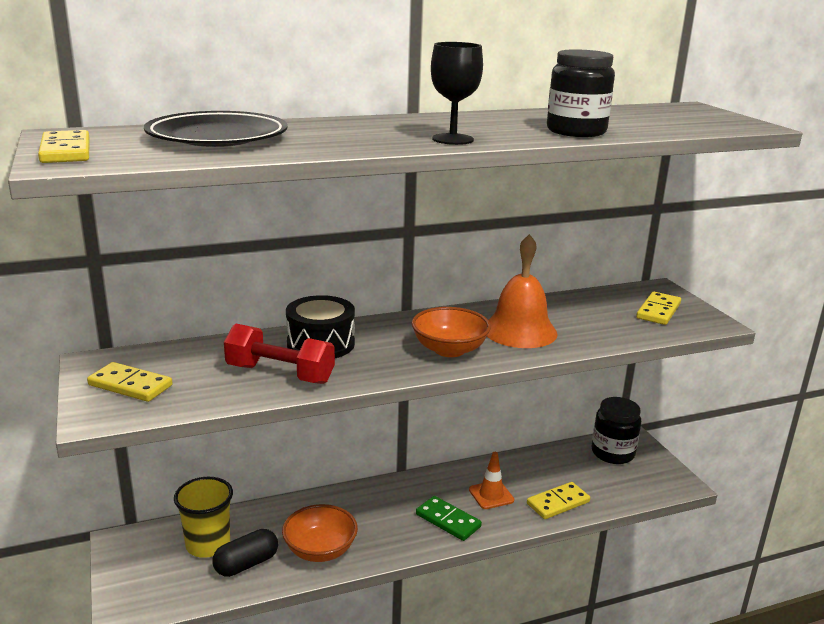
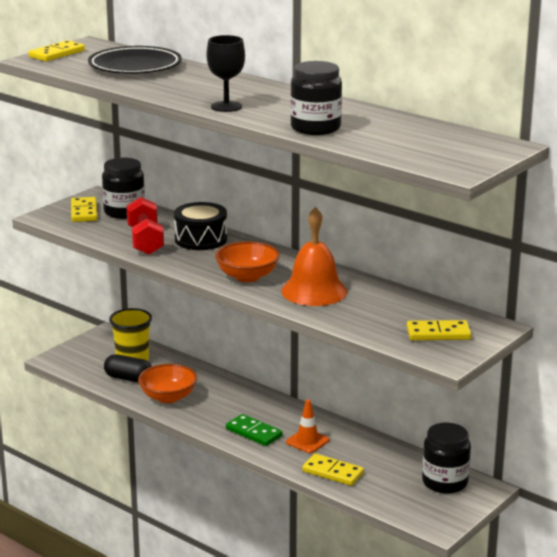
camera: 60 degrees right, 0 degrees up
(174, 361) = (124, 212): none -> black jar
(448, 520) = (253, 432): green domino -> green domino turned 60 degrees counterclockwise

